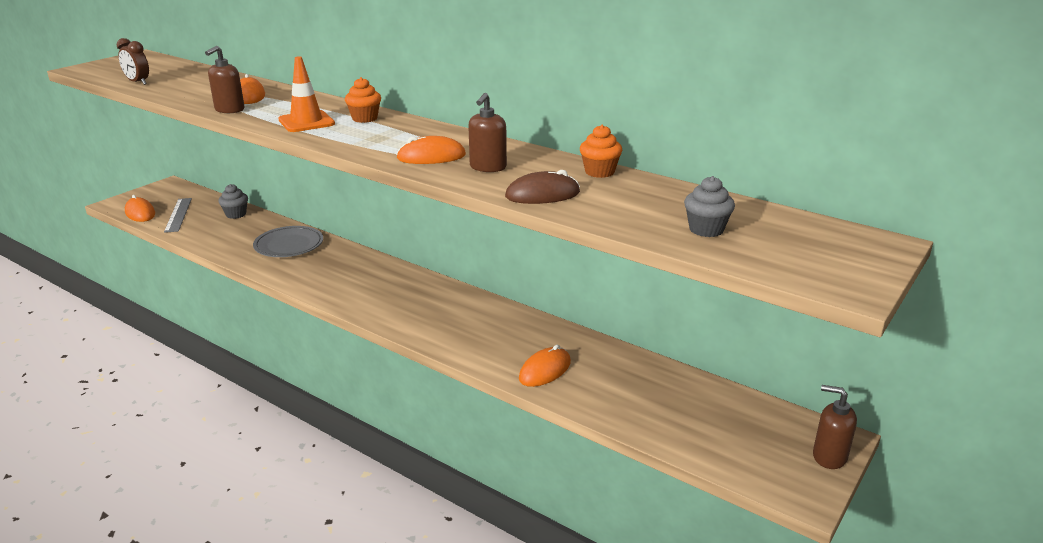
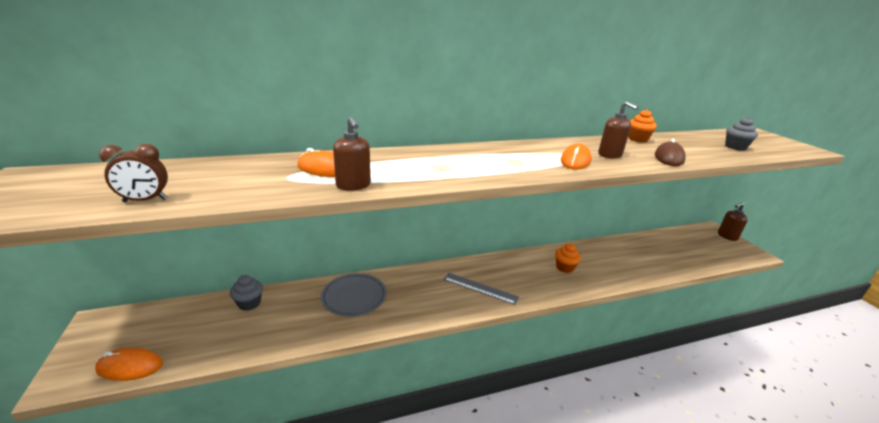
camera: 55 degrees left, 0 degrees up
(178, 215) = (186, 339): grey ruler -> grey ruler (480, 288)
(306, 122) = (442, 170): orange traffic cone -> none
(364, 118) = (463, 154): orange cupcake -> orange cupcake (564, 268)
(545, 370) = (623, 268): orange mouse -> none

